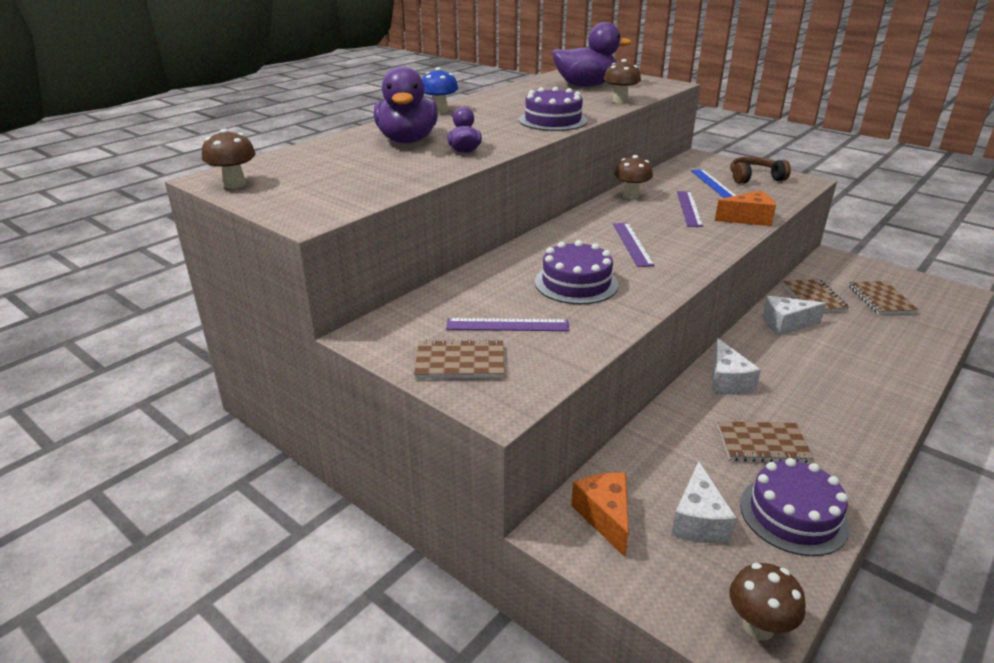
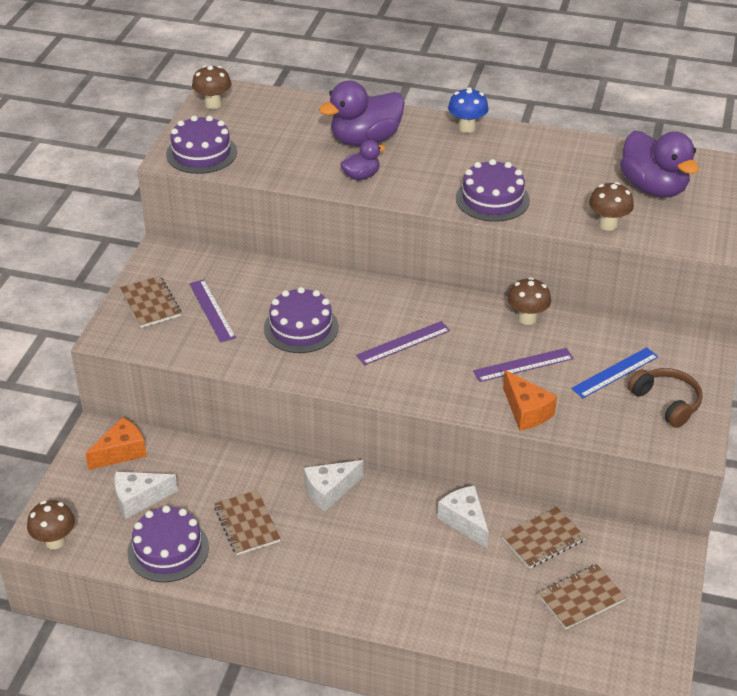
camera: 65 degrees right, 10 degrees up
(323, 204) = (201, 153): none -> purple cake

